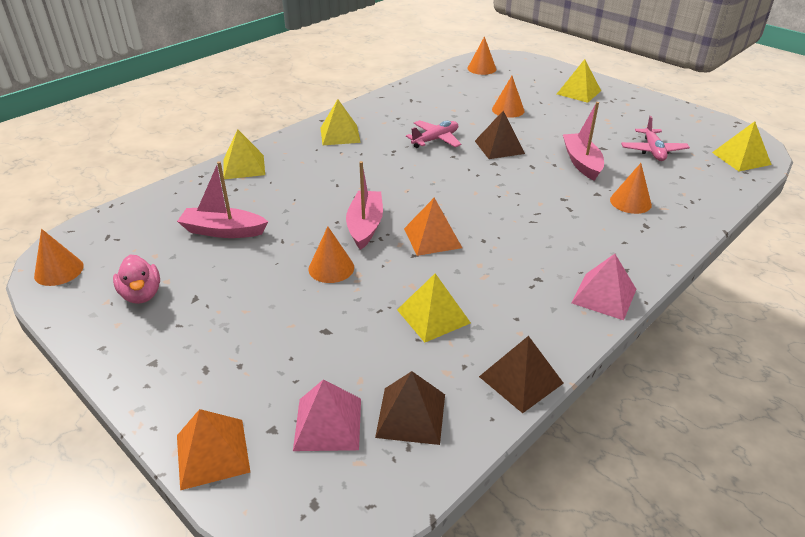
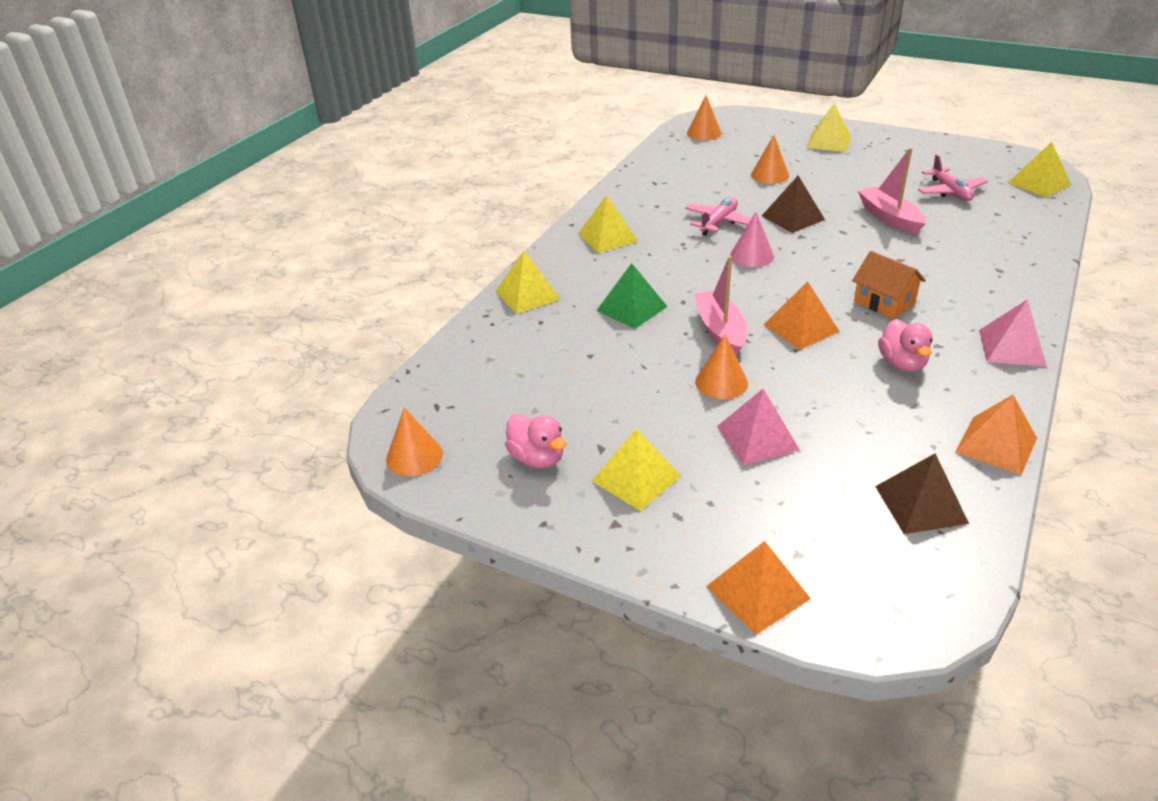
camera: 15 degrees left, 0 degrees up
(223, 231) = (568, 370): pink boat -> none
(311, 193) = (631, 308): none -> green pyramid
(328, 424) = (848, 534): pink pyramid -> pink pyramid (757, 438)
(433, 316) = (866, 406): yellow pyramid -> yellow pyramid (636, 478)
(440, 171) = (752, 255): none -> pink cone
(494, 287) = (902, 363): none -> pink duck
(520, 232) = (884, 302): none -> orange house
(520, 379) = (996, 445): brown pyramid -> orange pyramid
(630, 202) = (967, 249): orange cone -> none

